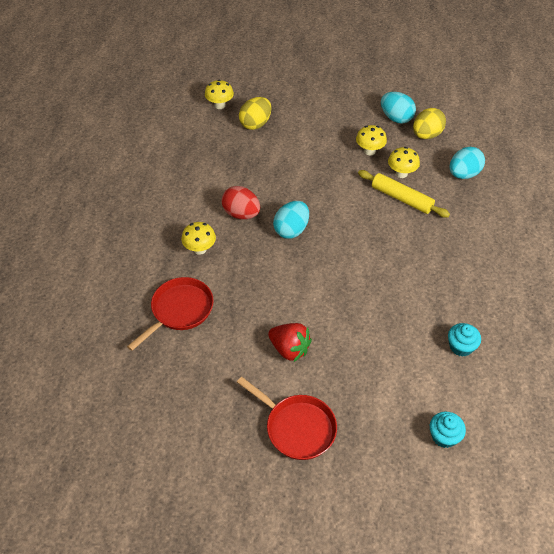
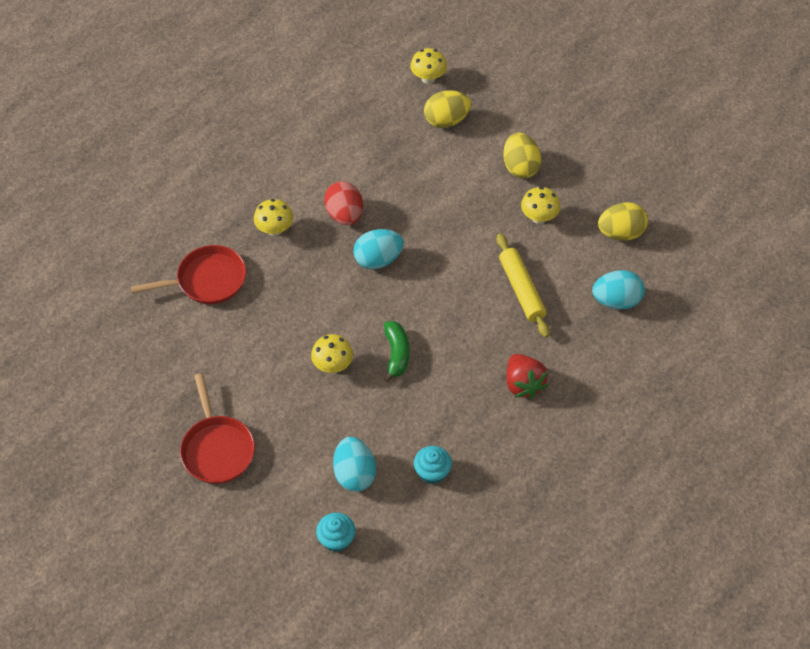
camera: 35 degrees right, 5 degrees up
(289, 349) = (272, 376): red strawberry -> red strawberry (523, 384)
(329, 128) = (520, 167): none -> yellow egg
(362, 283) = (396, 354): none -> green banana
(396, 118) = (606, 194): turquoise egg -> turquoise egg (354, 474)
(401, 173) = (548, 262): yellow mushroom -> yellow mushroom (333, 365)

